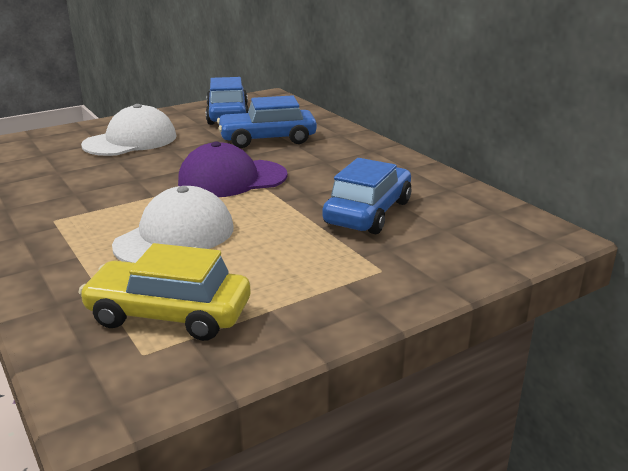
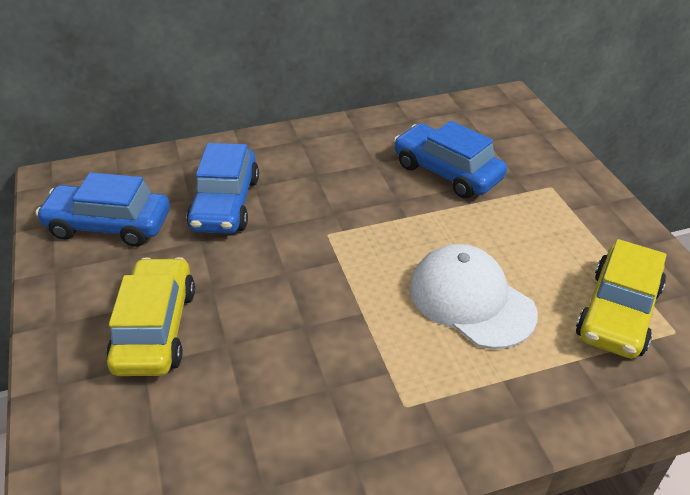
camera: 75 degrees left, 15 degrees up
(130, 141) = (155, 329): white cap -> yellow car
(232, 179) = (336, 245): purple cap -> none

